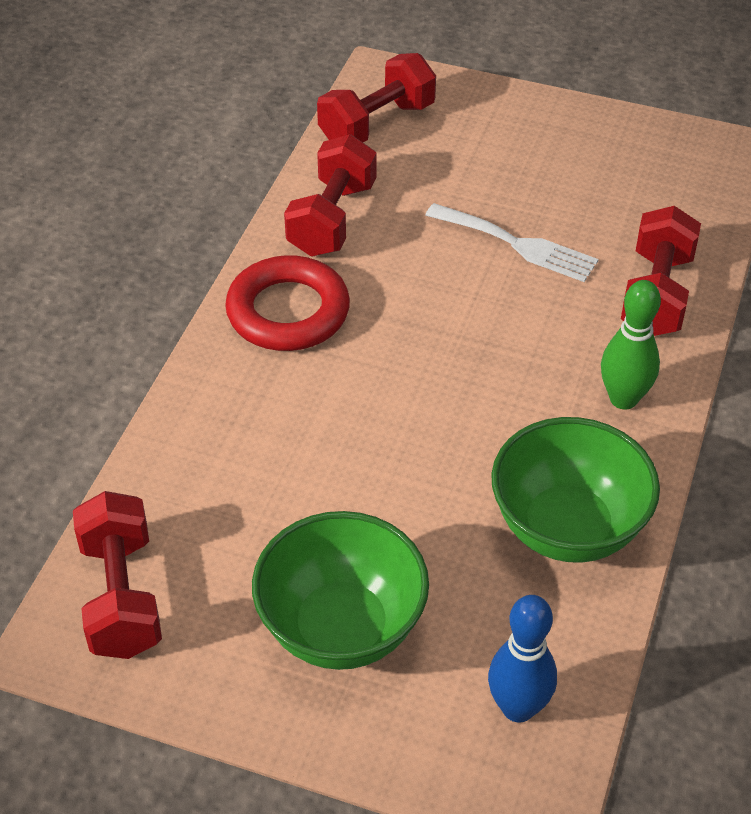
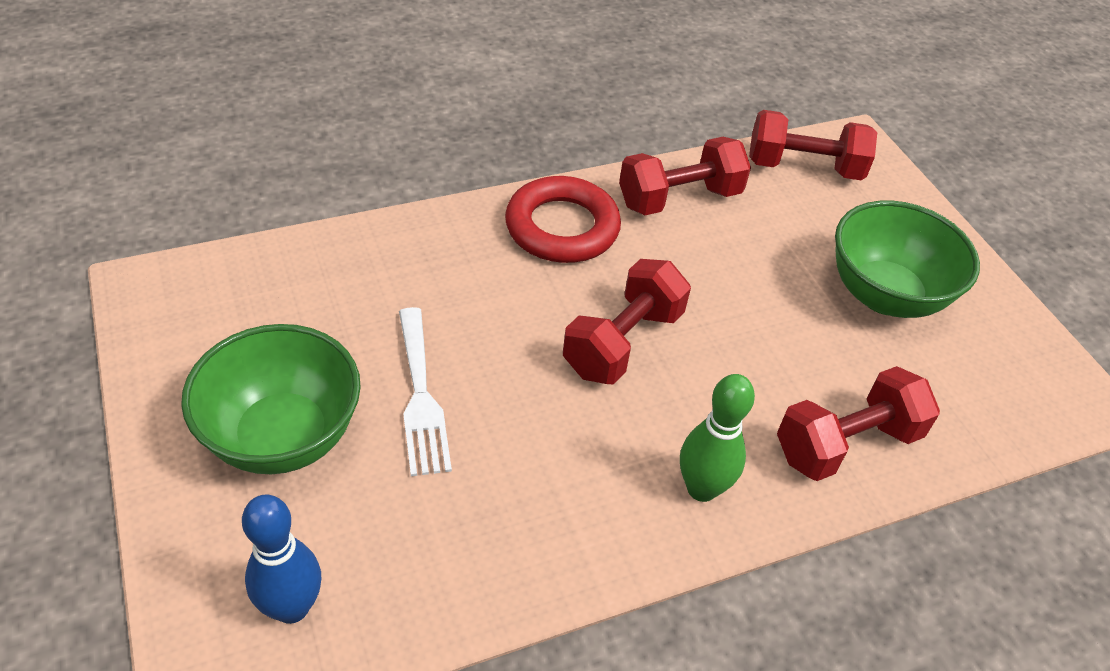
camera: 45 degrees right, 0 degrees up
(121, 596) = (212, 294): red dumbbell -> red dumbbell (622, 342)
(518, 244) = (787, 318): white fork -> white fork (421, 397)
(567, 528) = (518, 530): green bowl -> green bowl (885, 295)

